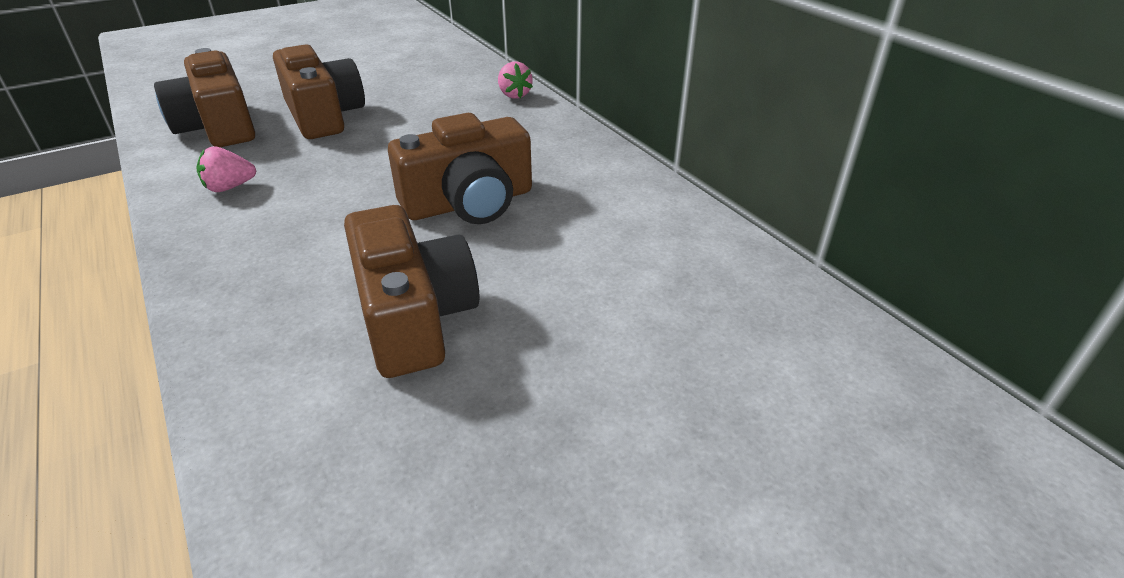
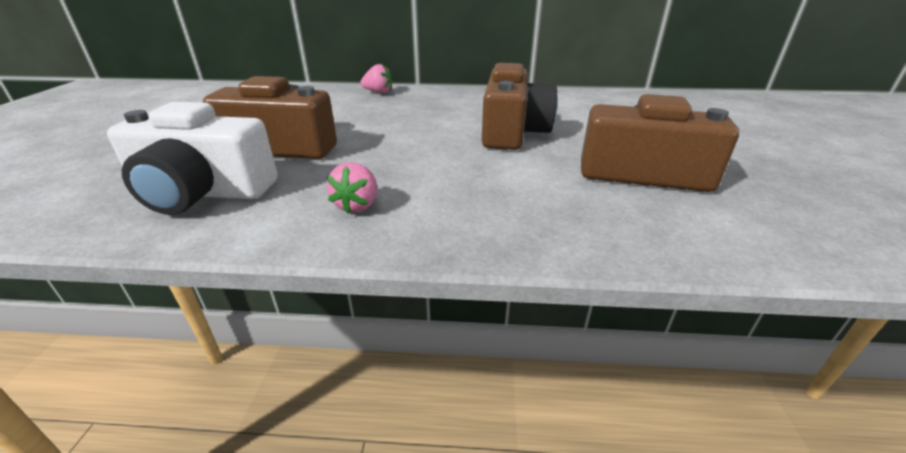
camera: 55 degrees left, 5 degrees down
(218, 126) = (202, 192): brown camera -> white camera

